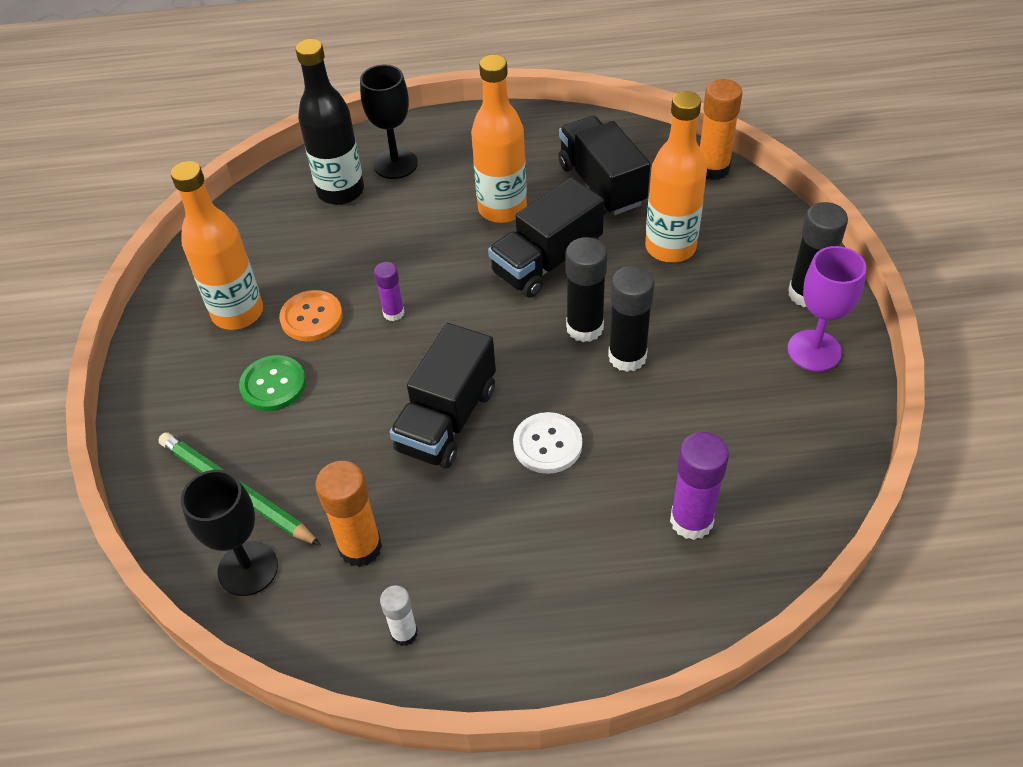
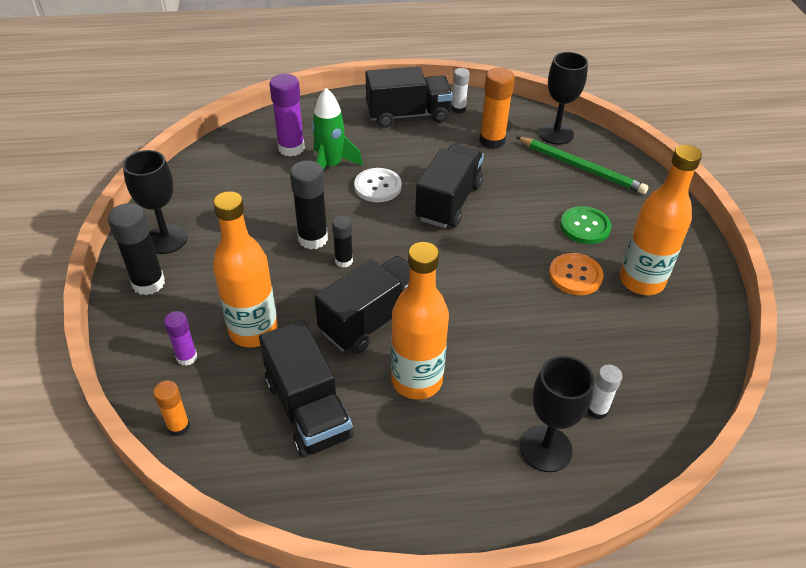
camera: 175 degrees right, 5 degrees down
(341, 191) = (597, 410): black bottle -> white glue stick
(393, 313) = (505, 277): purple glue stick -> purple glue stick (187, 357)
(498, 612) = (408, 115): none -> black truck
(584, 328) = (344, 261): black glue stick -> black glue stick, size x0.59
(621, 483) = (331, 166): none -> green rocket
(713, 169) = (178, 427): orange glue stick -> orange glue stick, size x0.59
(814, 350) = (166, 239): purple goblet -> black goblet

